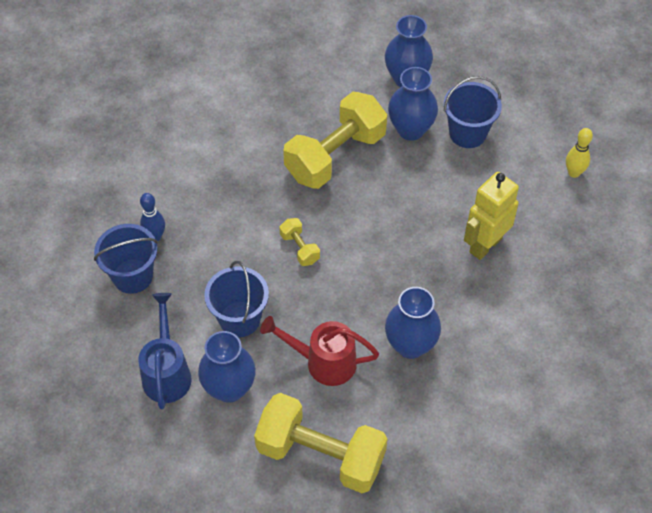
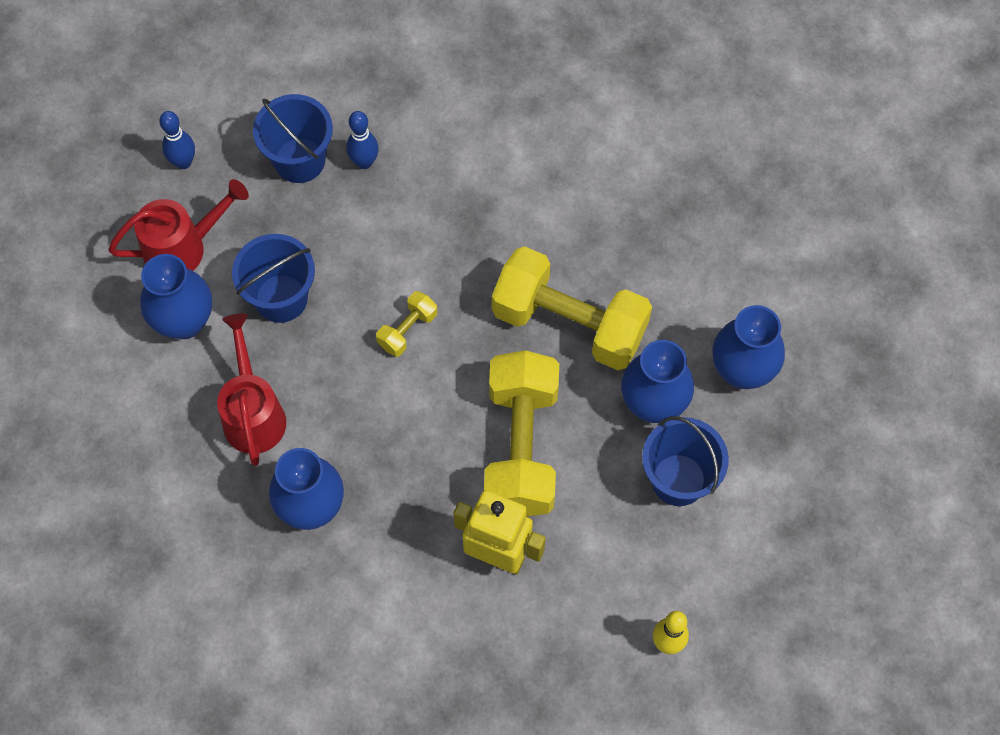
camera: 70 degrees right, 10 degrees up
(94, 353) = (183, 162): none -> blue bowling pin
(167, 372) = (184, 247): blue watering can -> red watering can
(320, 455) = (129, 451): yellow dumbbell -> yellow dumbbell (521, 447)

